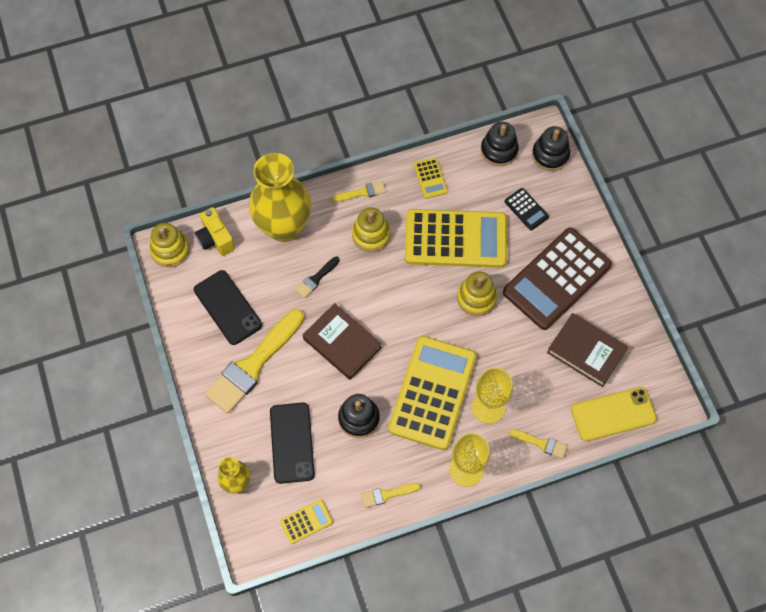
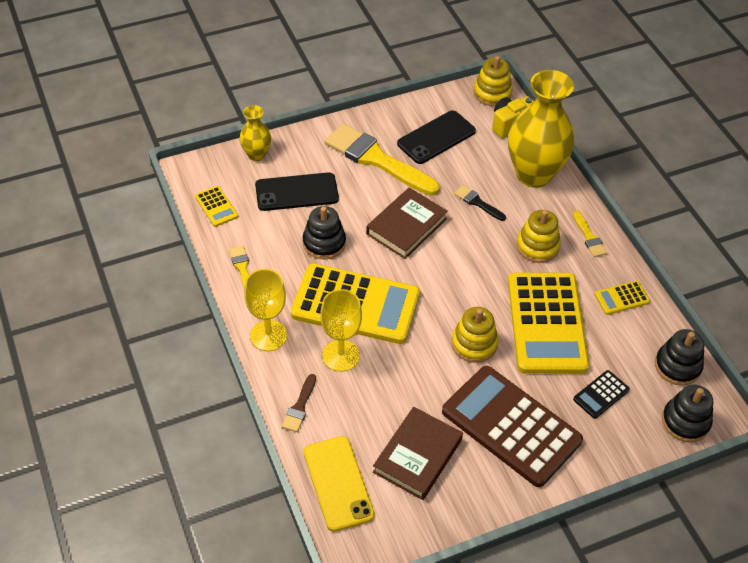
camera: 85 degrees right, 15 degrees down
(541, 443) = (300, 406): yellow brush -> brown brush

